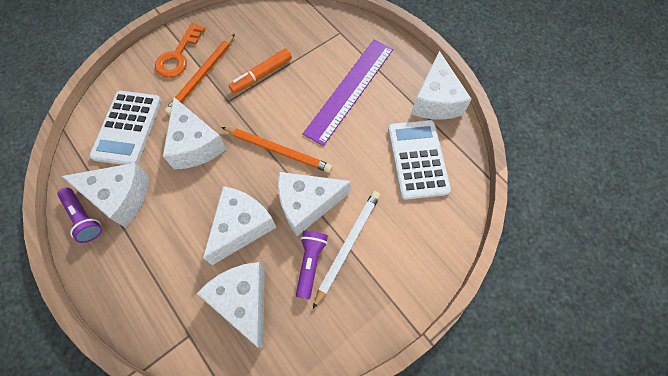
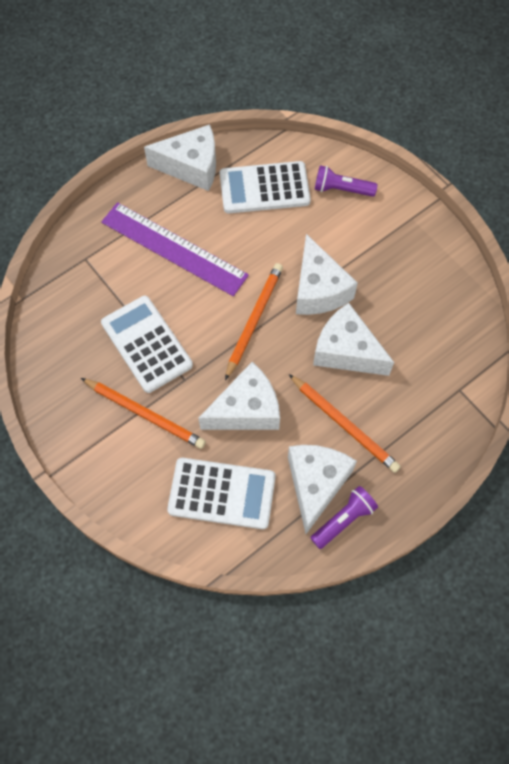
camera: 90 degrees left, 0 degrees up
(169, 222) = (344, 424): none -> orange pencil
(178, 56) = (109, 448): orange key -> none
(243, 301) = (422, 343): white cheese -> none
(261, 75) = (147, 344): orange marker -> white calculator
(310, 263) = (381, 285): purple flashlight -> purple flashlight (341, 189)
(347, 245) = (361, 253): white pencil -> none

